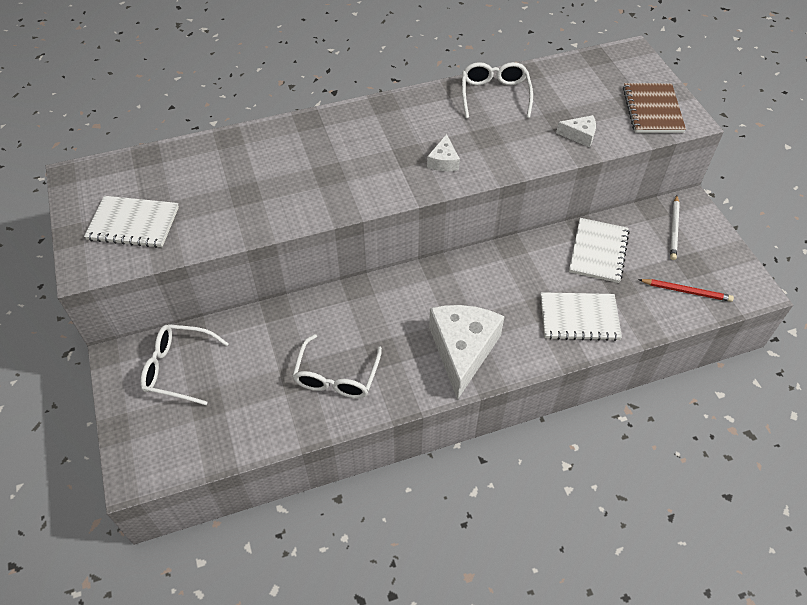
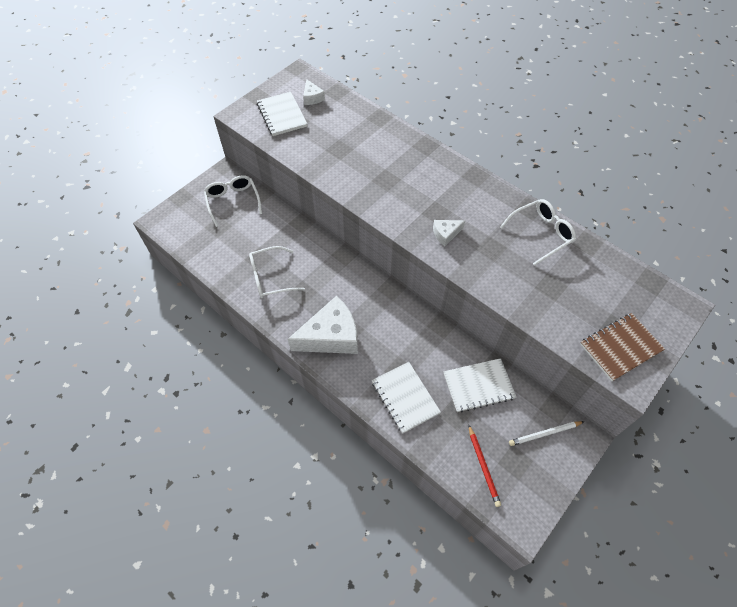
camera: 60 degrees right, 5 degrees up
(579, 135) = (543, 306): white cheese -> white cheese (312, 98)

